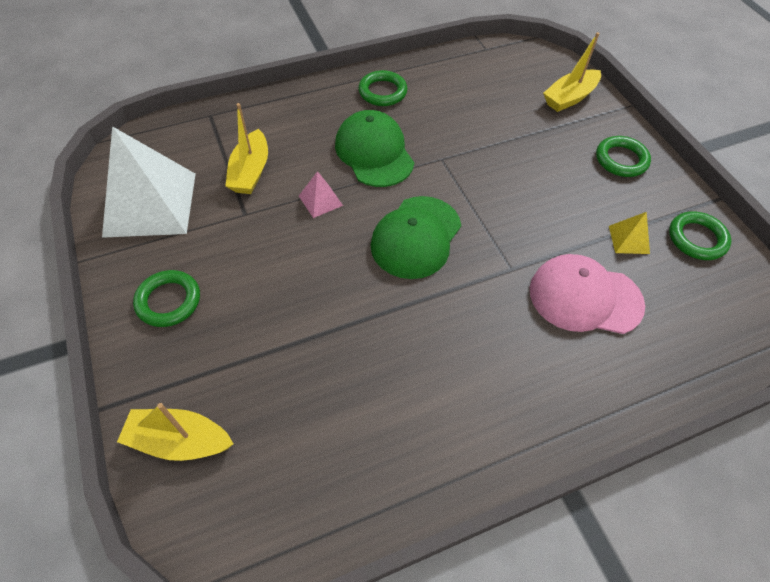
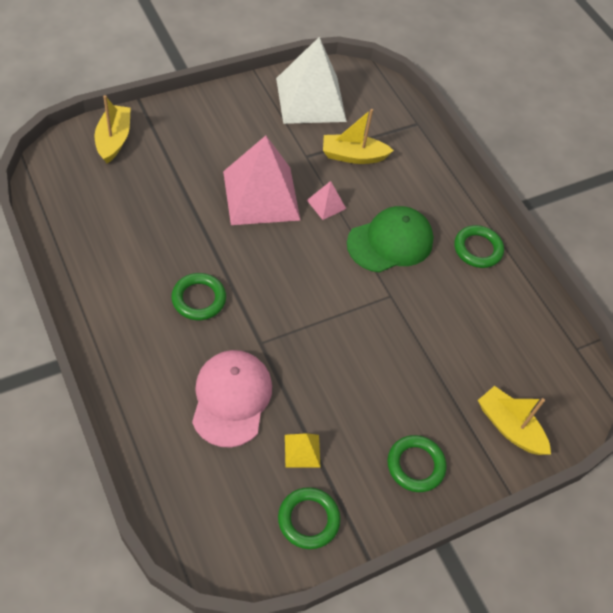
camera: 80 degrees right, 0 degrees up
(168, 301) = (220, 121): green ring -> green ring (199, 299)
(302, 260) = (261, 195): none -> pink pyramid
(416, 237) = (291, 272): green cap -> none

